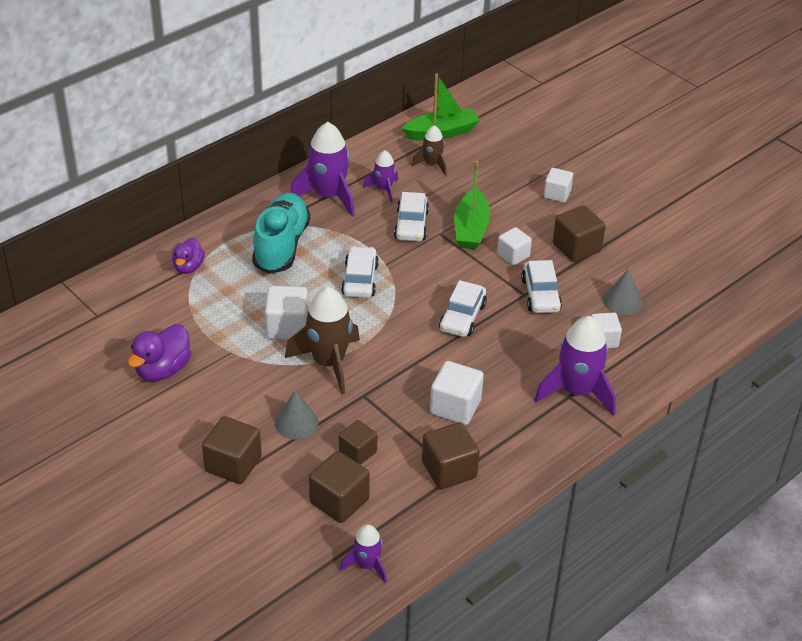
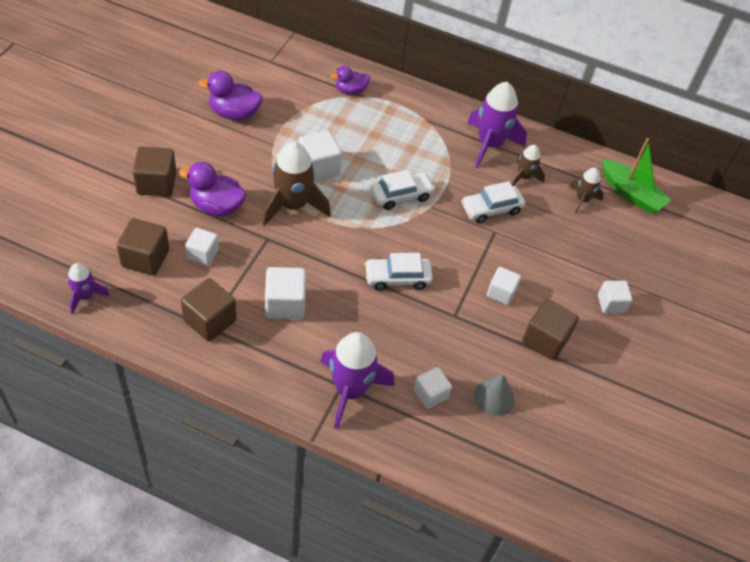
camera: 60 degrees right, 10 degrees up
(281, 246) = (409, 135): turquoise shoe -> none
(296, 423) = (216, 206): grey cone -> purple duck
(358, 452) = (203, 254): brown cube -> white cube
(384, 189) = (524, 177): purple rocket -> brown rocket
(471, 229) = (515, 252): green boat -> none
(540, 295) = (461, 328): white car -> none

